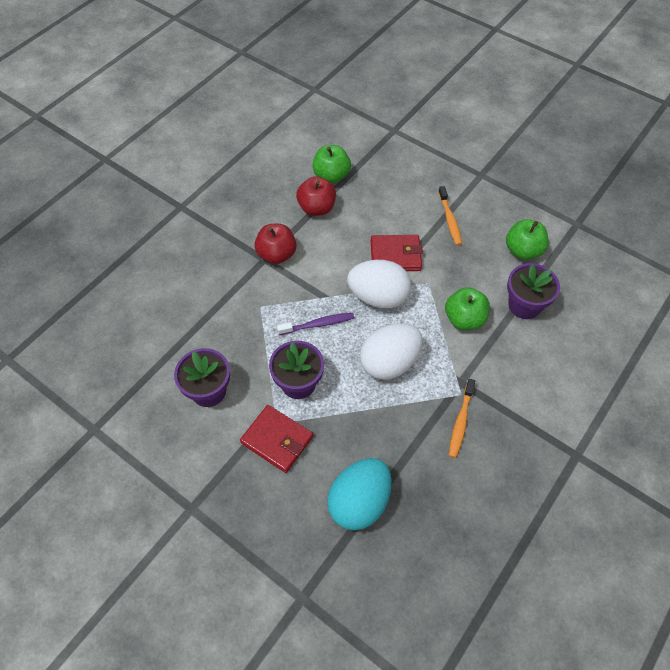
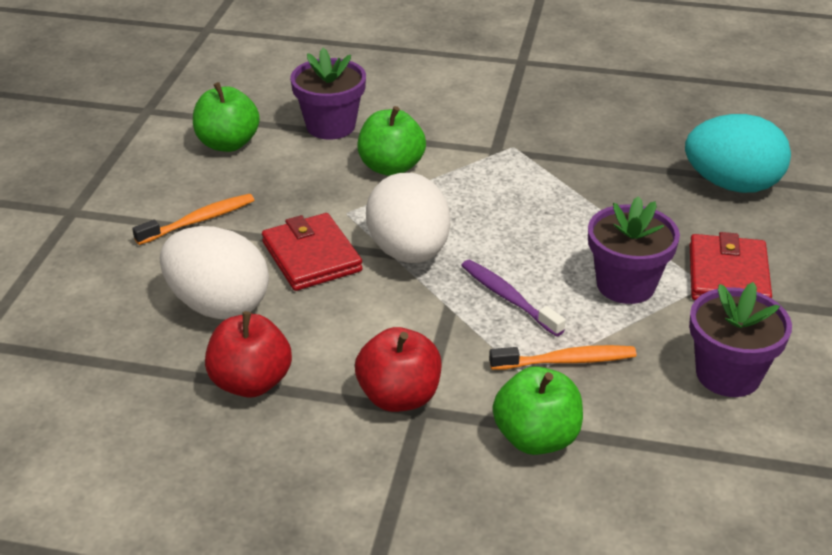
camera: 115 degrees left, 20 degrees down
(331, 176) = (150, 390): green apple -> green apple (536, 438)
(389, 363) = (517, 212): white egg -> white egg (218, 305)
(460, 422) = (553, 138): orange toothbrush -> orange toothbrush (566, 361)

